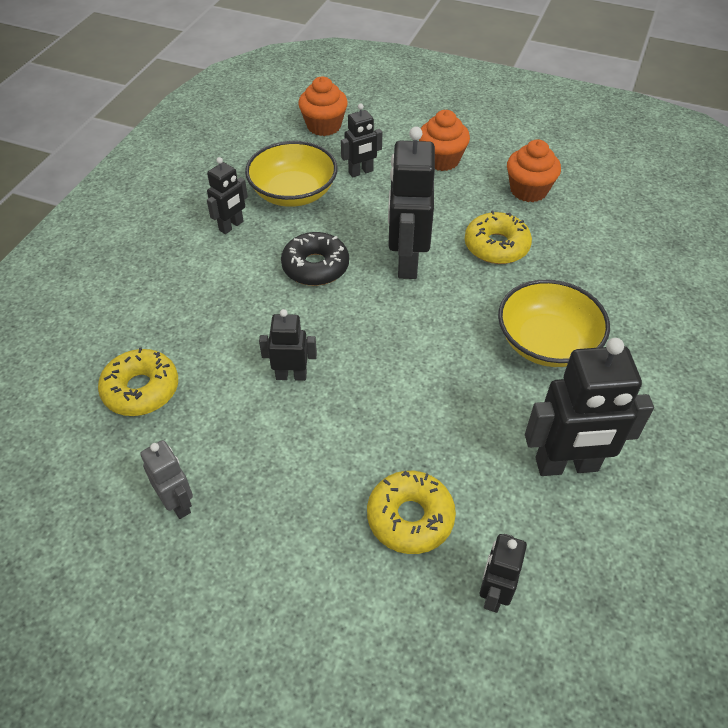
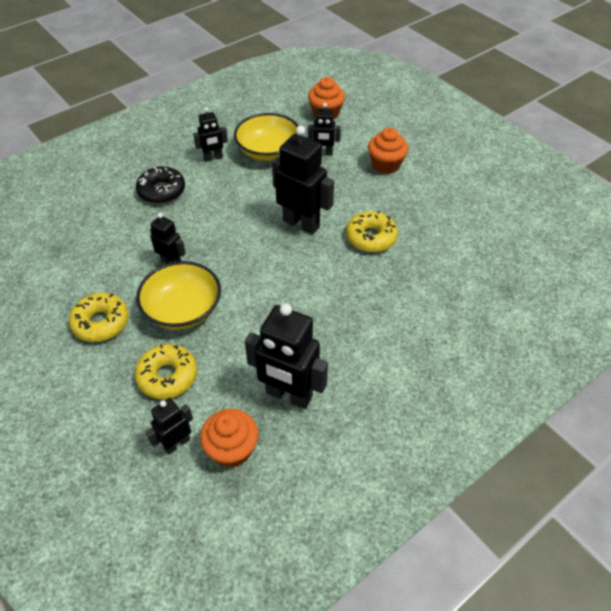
camera: 30 degrees right, 0 degrees up
(141, 389) = (86, 234): yellow donut -> yellow donut (101, 322)
(178, 503) = (54, 305): grey robot -> none
(315, 267) = (241, 203): black donut -> black donut (162, 191)
(407, 262) = (301, 223): black robot -> black robot turned 90 degrees clockwise
(528, 190) = (429, 209): orange cupcake -> orange cupcake (232, 449)
(546, 342) = (347, 314): yellow bowl -> yellow bowl (183, 309)

